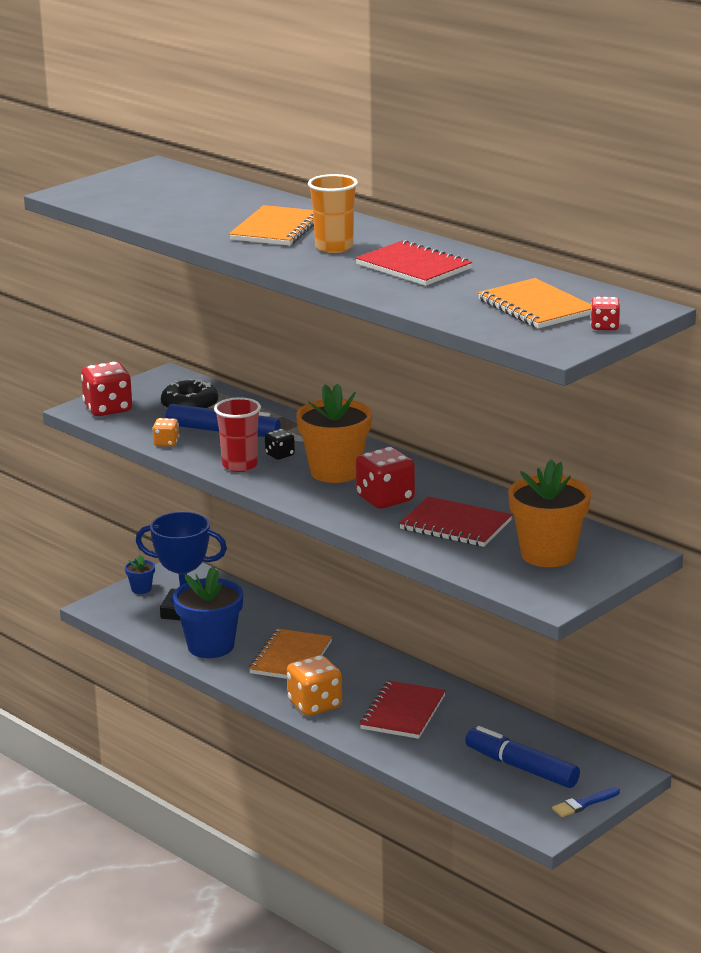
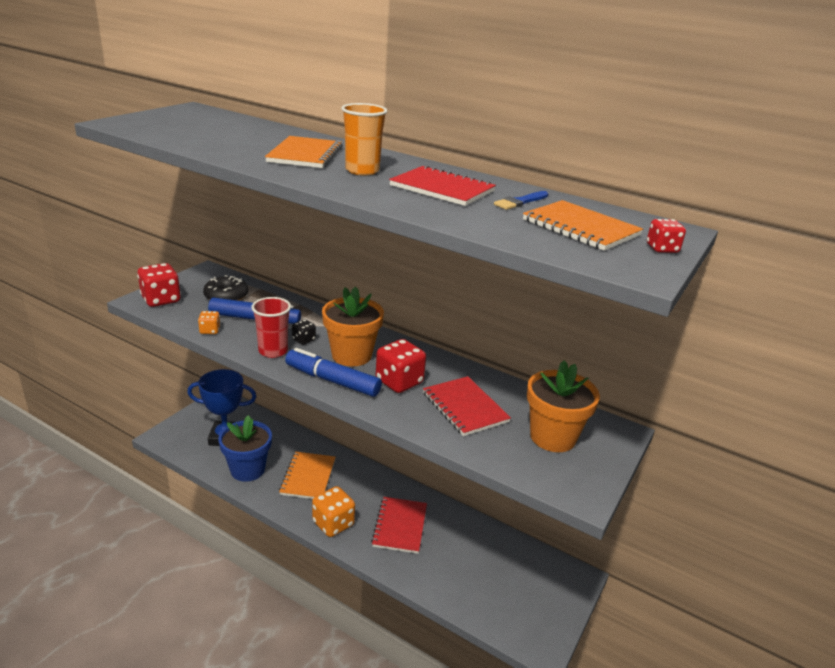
camera: 15 degrees left, 5 degrees up
(141, 589) = (193, 419): blue flower pot -> none
(455, 525) = (465, 407): red notebook -> red notebook turned 45 degrees clockwise
(521, 768) = (502, 578): blue marker -> blue marker (332, 381)
(583, 804) = (560, 615): blue brush -> blue brush (520, 202)

